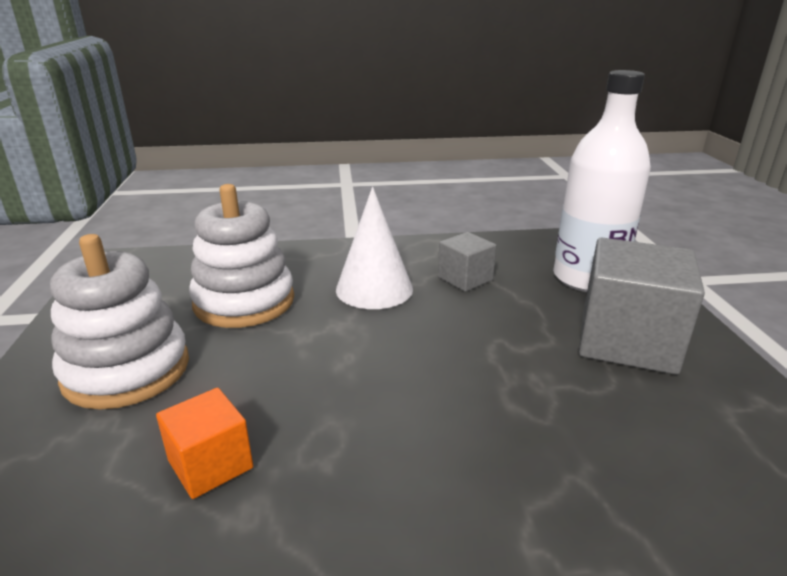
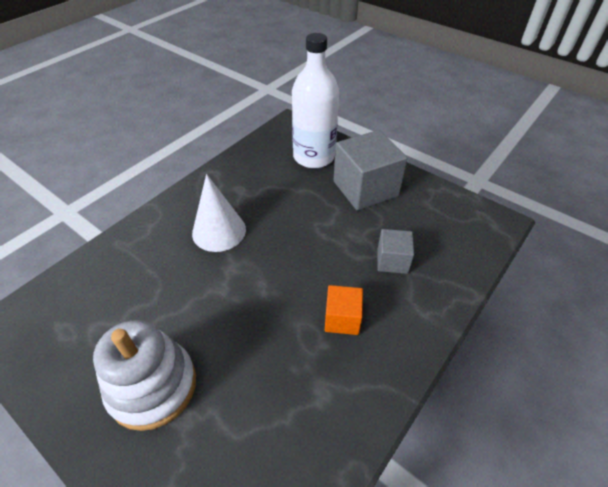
camera: 45 degrees left, 20 degrees up
(210, 464) = (277, 389): orange cube -> orange cube (342, 319)
(244, 302) = (154, 292): white stacking toy -> none
(465, 278) = (258, 193): grey cube -> grey cube (392, 261)

